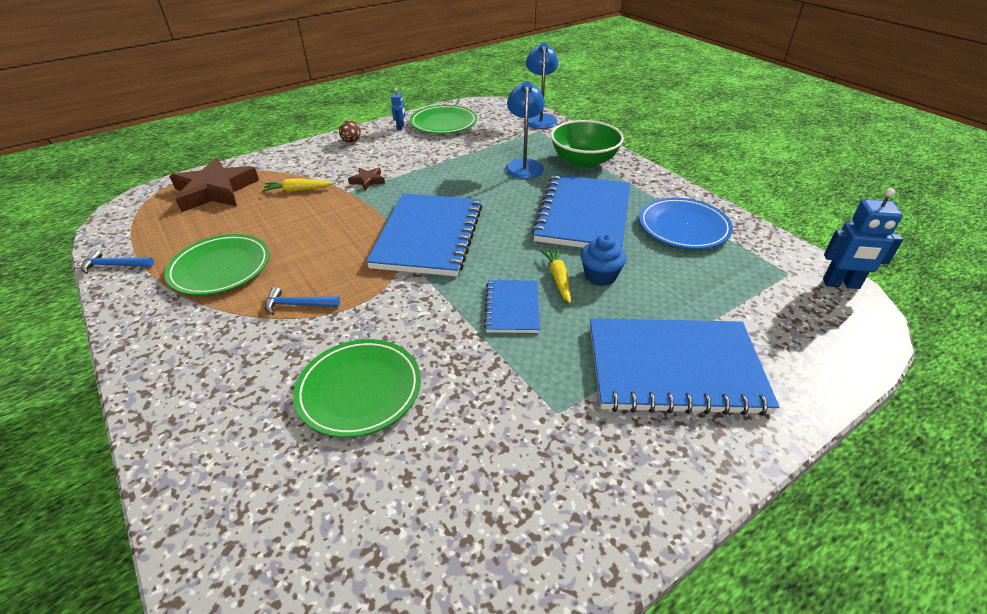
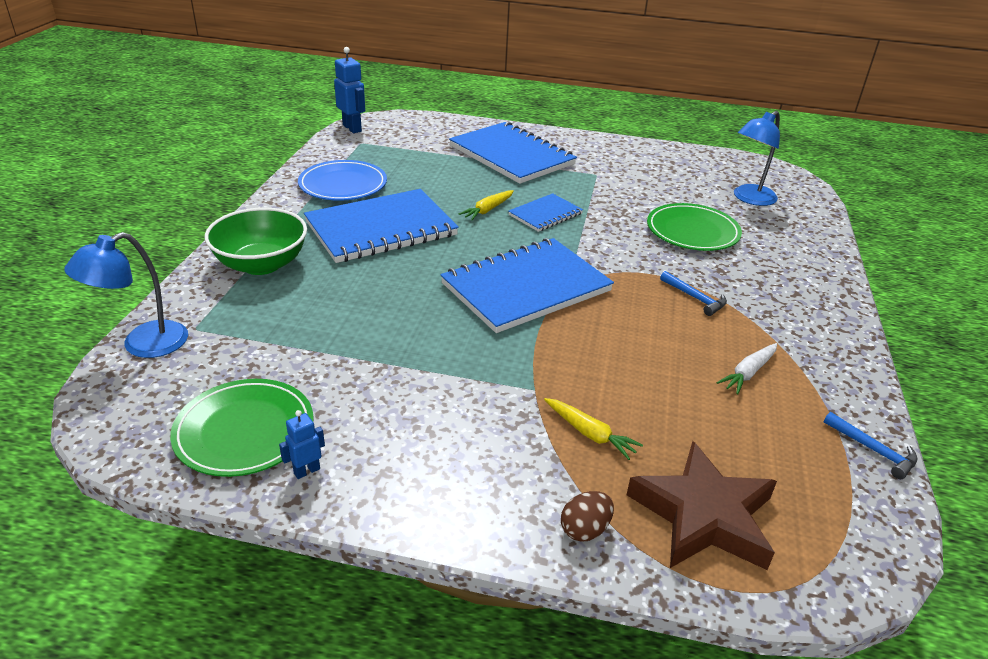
camera: 135 degrees left, 5 degrees down
(220, 268) = (748, 373): green plate -> white carrot
(351, 141) = (415, 491): brown egg -> brown egg (585, 529)
(367, 181) = (493, 390): brown star -> none
(524, 165) = (314, 297): blue lamp -> blue lamp (749, 199)
(600, 276) = (460, 197): blue cupcake -> none

